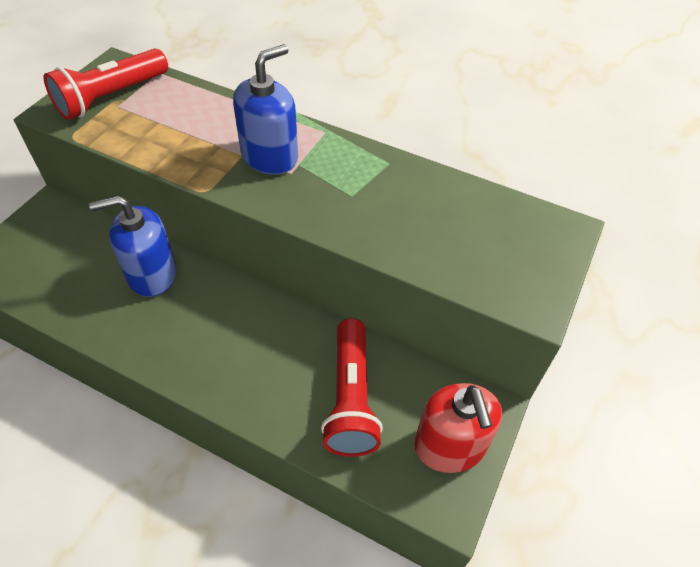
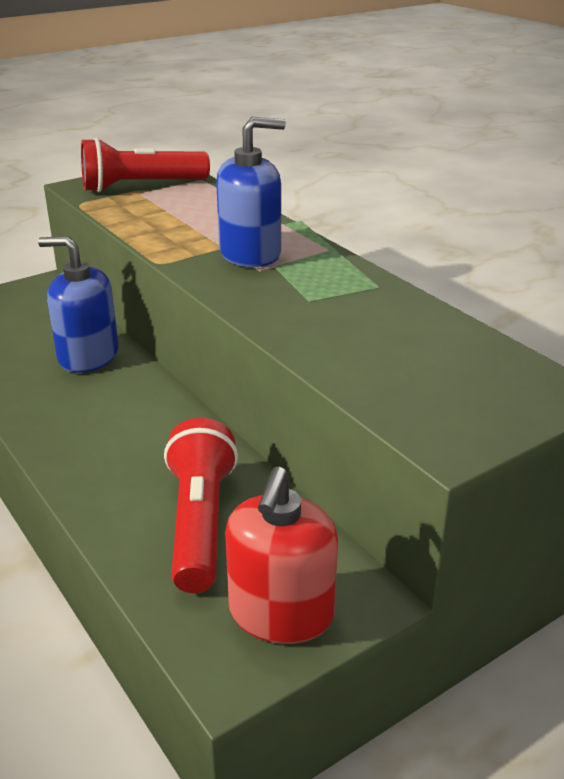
camera: 30 degrees right, 20 degrees down
(351, 398) = (200, 523): red flashlight -> red flashlight turned 150 degrees clockwise

